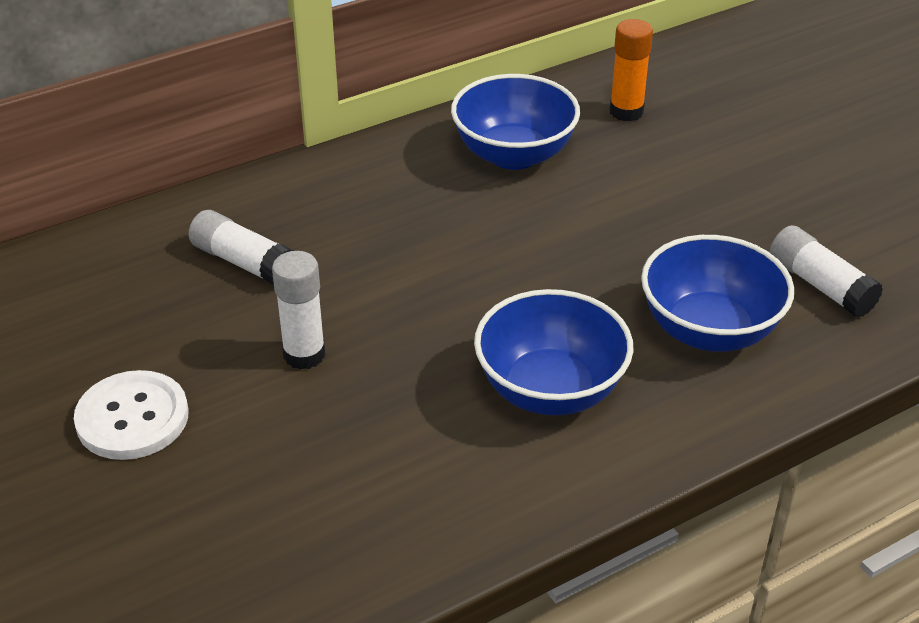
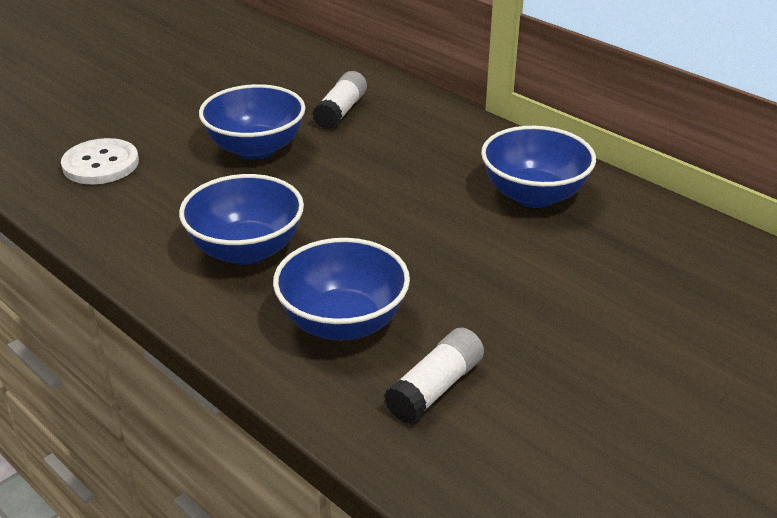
camera: 75 degrees right, 5 degrees down
(132, 418) = (185, 106): white button -> white button (101, 164)
(304, 355) = (256, 149): white glue stick -> blue bowl
(626, 111) = (644, 245): orange glue stick -> none

